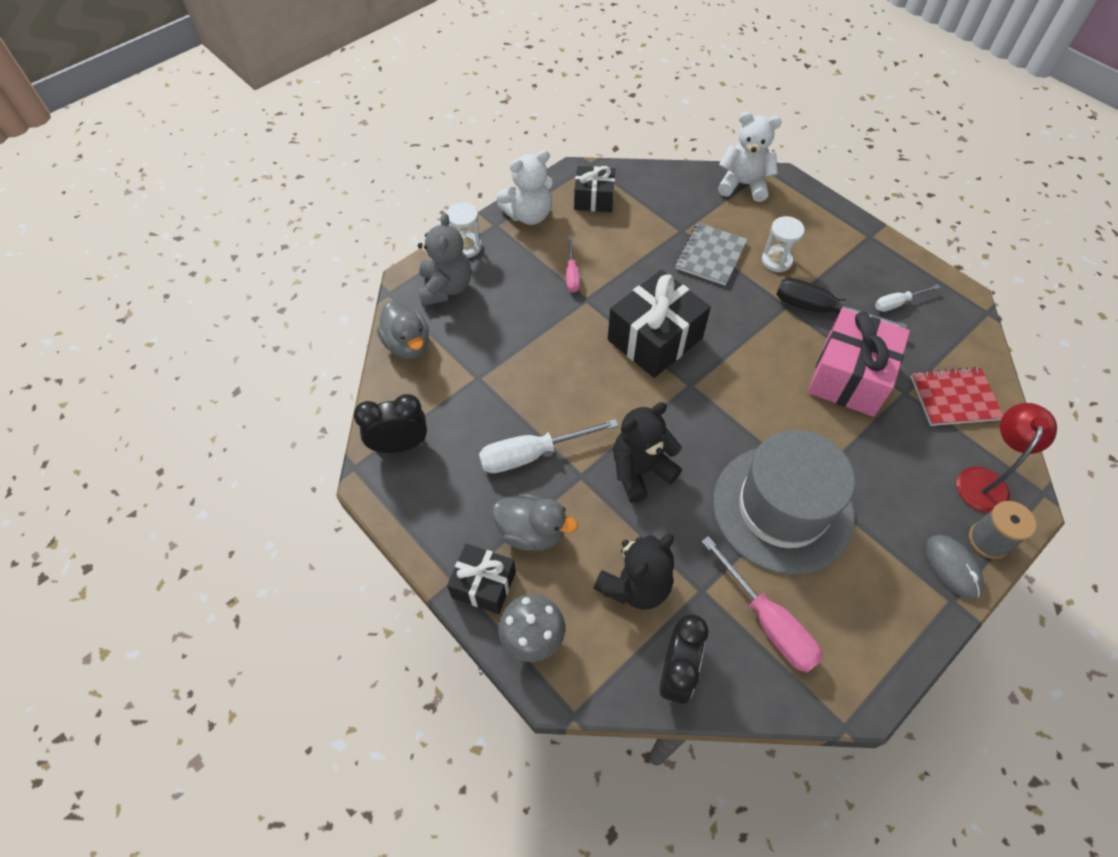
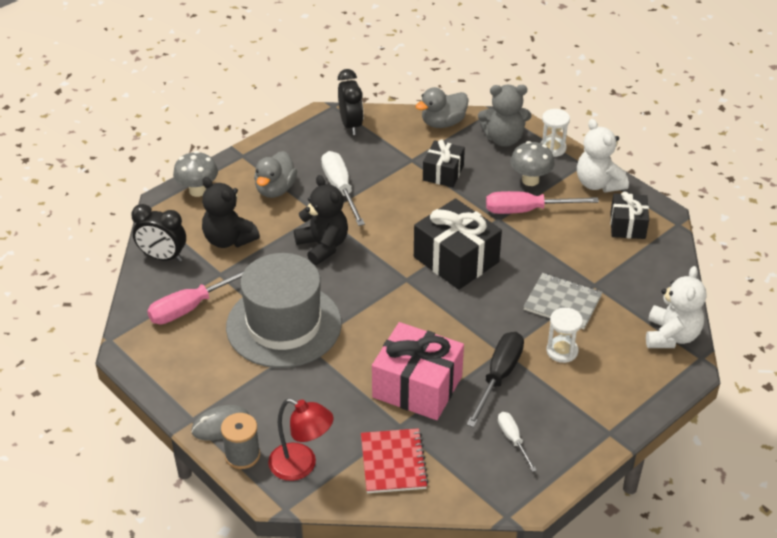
camera: 90 degrees right, 15 degrees down
(483, 584) = (238, 168): black gift -> black gift (443, 173)
(521, 269) = (530, 180): none -> grey mushroom
(572, 275) = (526, 210): pink screwdriver -> pink screwdriver, size x1.75

